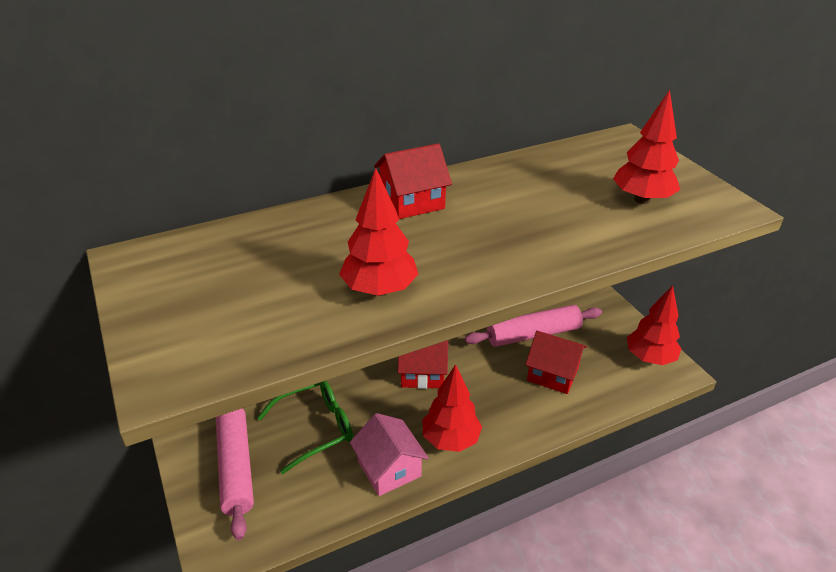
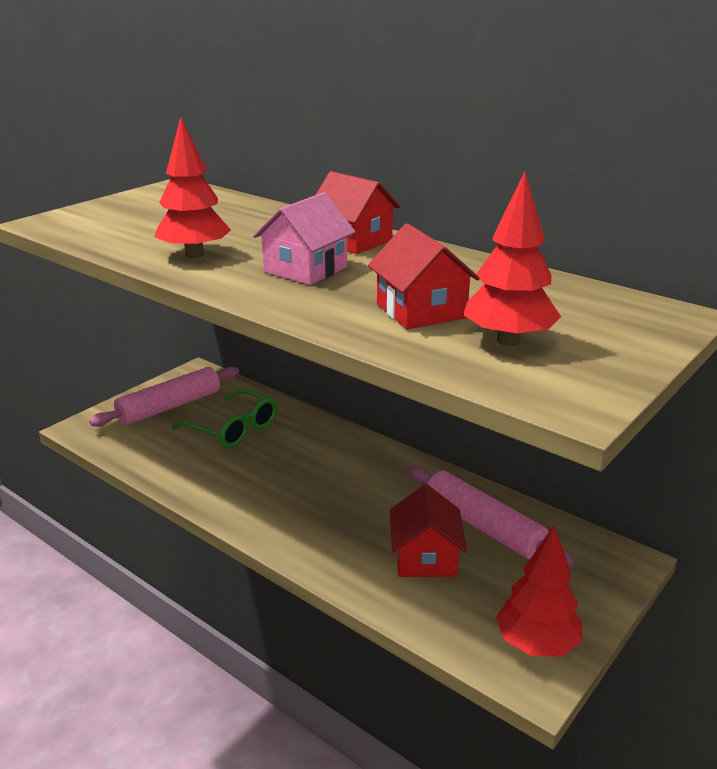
camera: 65 degrees right, 10 degrees down
(389, 468) = (208, 481): pink house -> pink house (305, 269)
(422, 372) = (349, 465): red house -> red house (421, 311)
(450, 439) = (267, 507): red tree -> none

